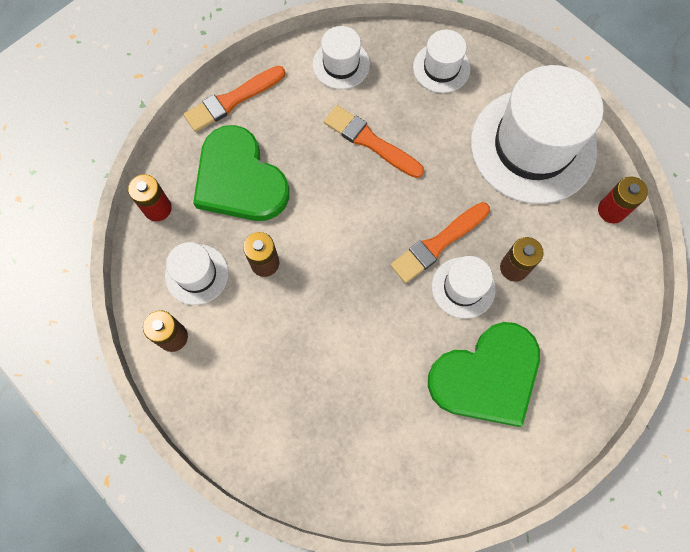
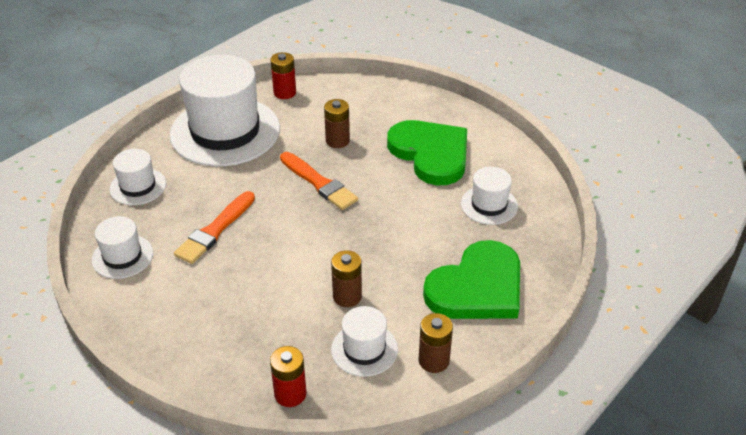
camera: 95 degrees left, 30 degrees down
(233, 100) = (155, 342): orange brush -> none
(239, 179) = (255, 325): green heart -> green heart (477, 287)
(463, 287) = (357, 168): white hat -> white hat (489, 205)

